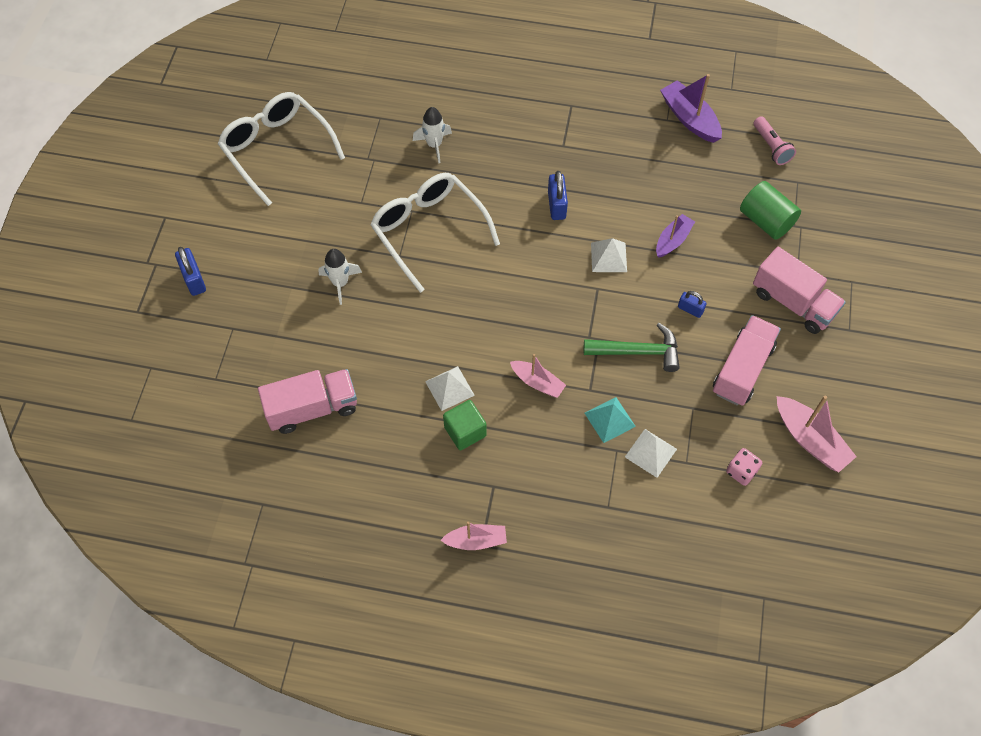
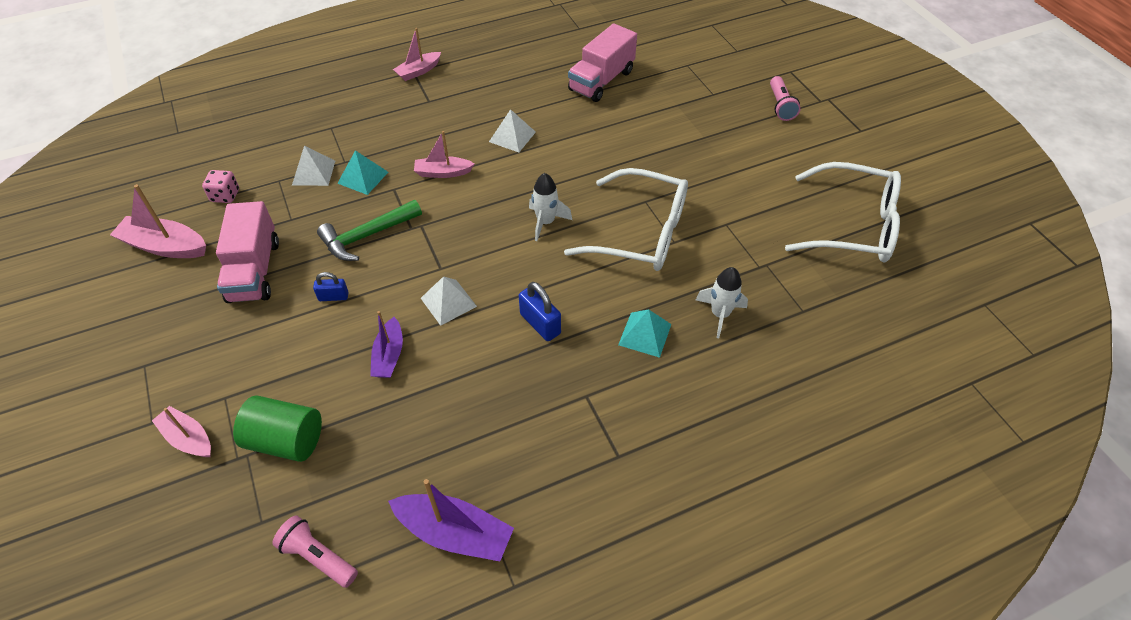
camera: 145 degrees right, 10 degrees down
(194, 279) = (780, 106): blue padlock -> pink flashlight
(340, 283) = (670, 158): white rocket -> white rocket (546, 222)
(465, 431) = (476, 118): green cube -> none
(494, 160) = (645, 334): none -> turquoise pyramid
(793, 302) = (219, 361): pink truck -> none
(829, 257) = (188, 438): none -> pink boat

